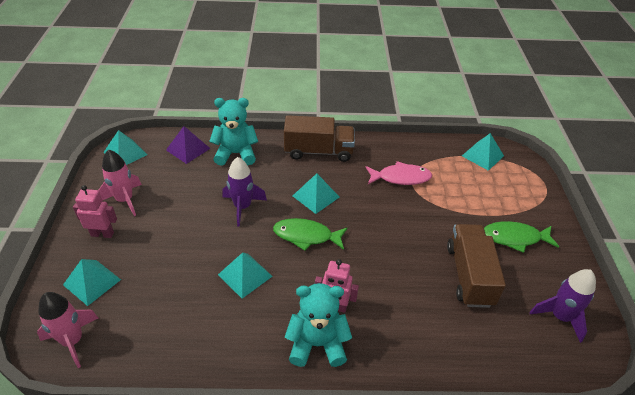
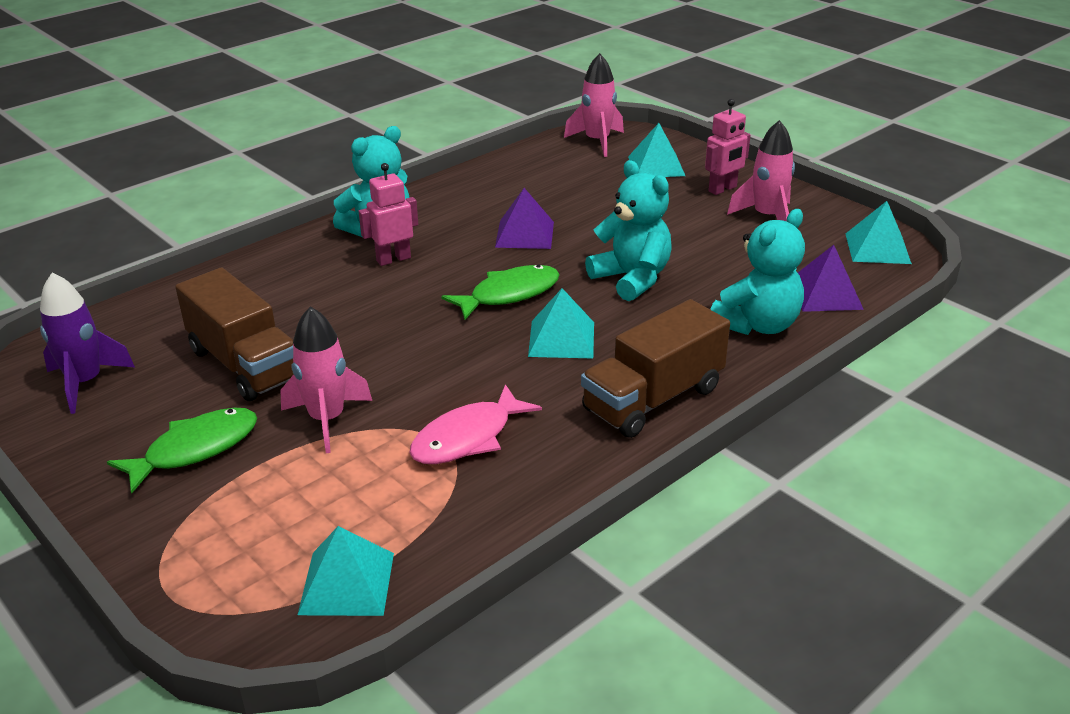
camera: 140 degrees right, 10 degrees down
(242, 207) = (632, 279): purple rocket -> turquoise teddy bear
(245, 275) = (524, 234): turquoise pyramid -> purple pyramid
(449, 218) = (327, 420): none -> pink rocket

